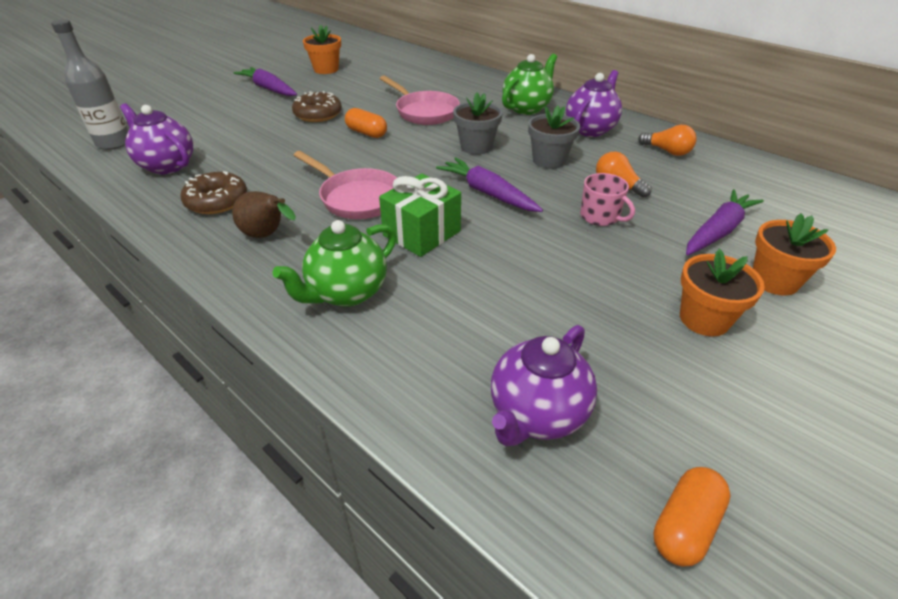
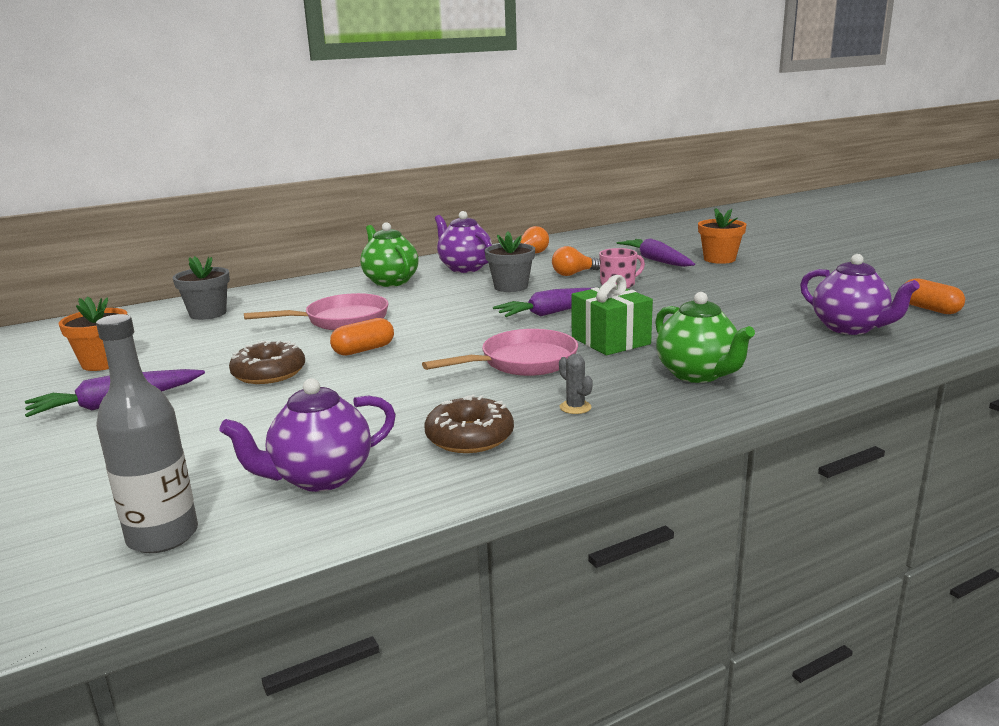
camera: 70 degrees left, 20 degrees down
(267, 235) = (575, 407): brown pear -> grey cactus
(476, 147) = (456, 307): grey flower pot -> grey flower pot (208, 313)
(704, 319) = (756, 279): orange flower pot -> none

